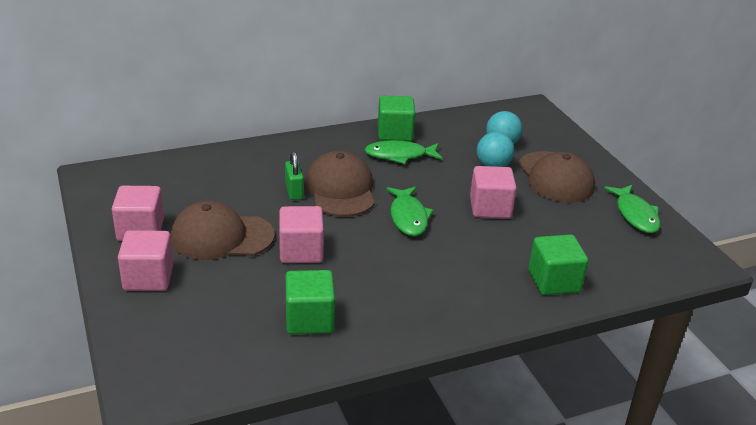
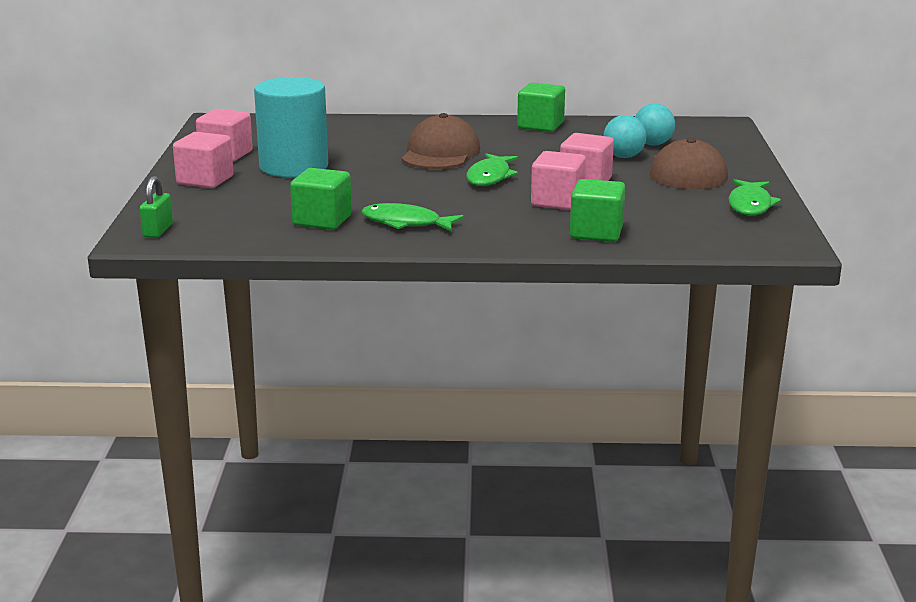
camera: 25 degrees right, 10 degrees down
(221, 237) = (294, 166): brown cap -> turquoise cylinder
(294, 191) = (392, 149): green padlock -> green padlock (158, 231)
(301, 251) = (358, 183): pink cube -> pink cube (557, 201)
(399, 155) = (528, 139): green fish -> green fish (405, 223)

